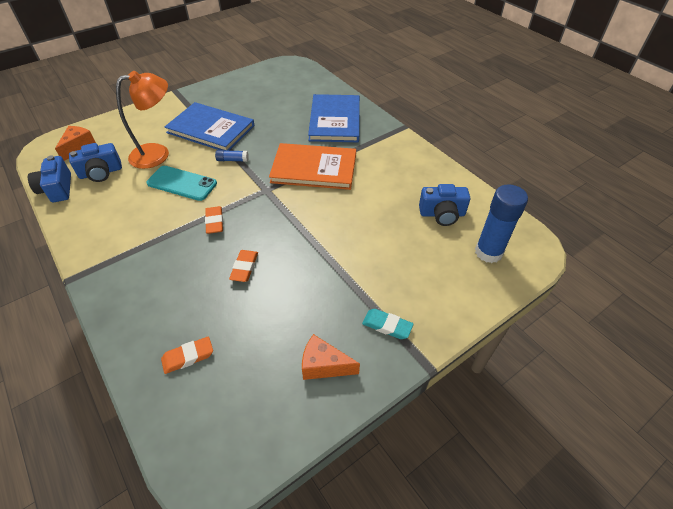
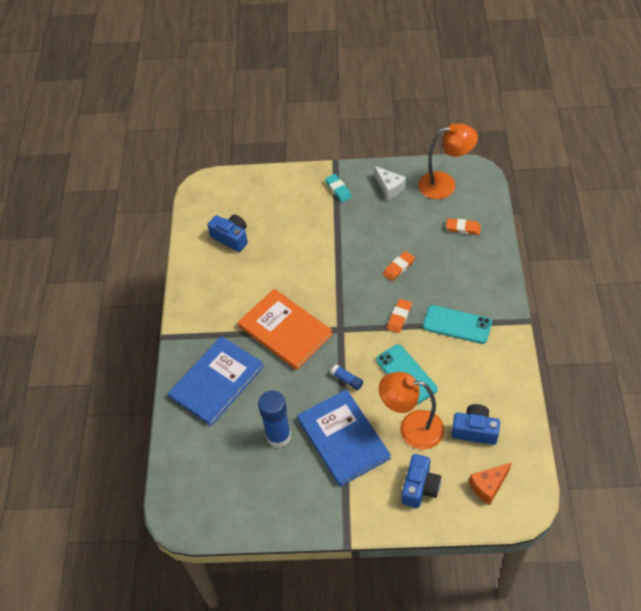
camera: 140 degrees left, 5 degrees up
(57, 189) = (520, 429): blue camera -> blue camera (420, 487)
(149, 241) = (457, 324): none -> turquoise phone
(247, 417) = (445, 184): none -> orange lamp
(324, 365) = (389, 188): orange cheese -> white cheese
(488, 252) = (233, 198): blue glue stick -> blue glue stick (278, 436)

